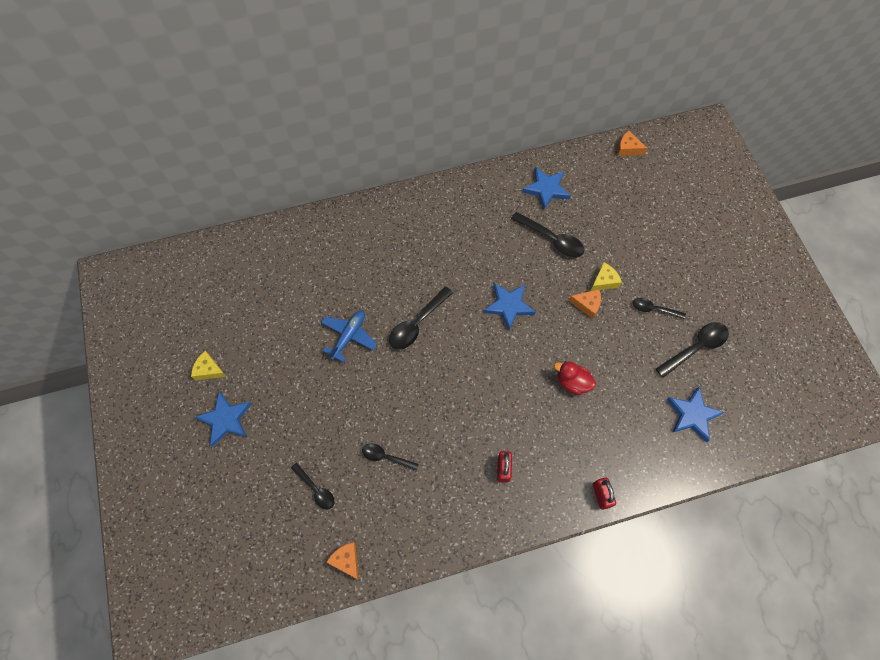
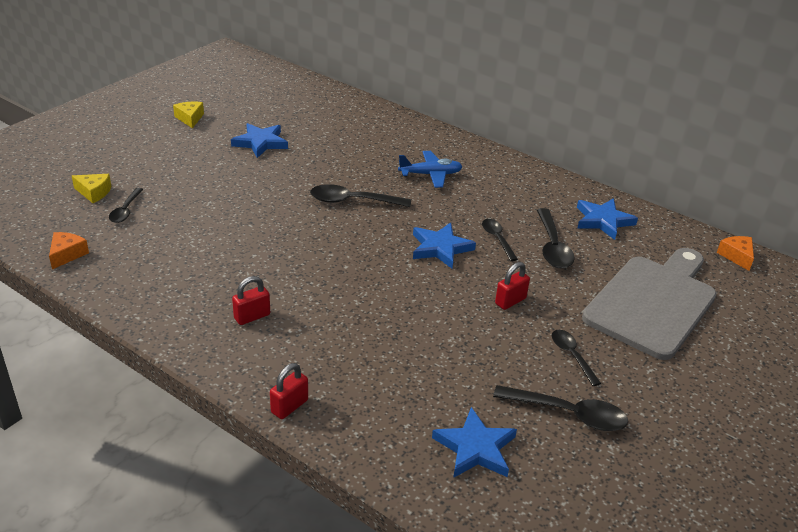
camera: 50 degrees right, 30 degrees down
(226, 419) = (152, 142): blue star -> blue star (260, 143)
(349, 336) = (296, 170): blue plane -> blue plane (430, 175)
(386, 457) = (194, 236): black spoon -> black spoon (497, 239)
(572, 382) = (405, 327): red duck -> none
(587, 305) = (510, 301): orange cheese -> red padlock
(604, 281) = (555, 302): yellow cheese -> yellow cheese (94, 192)
(638, 229) = (653, 303): none -> grey cutting board

